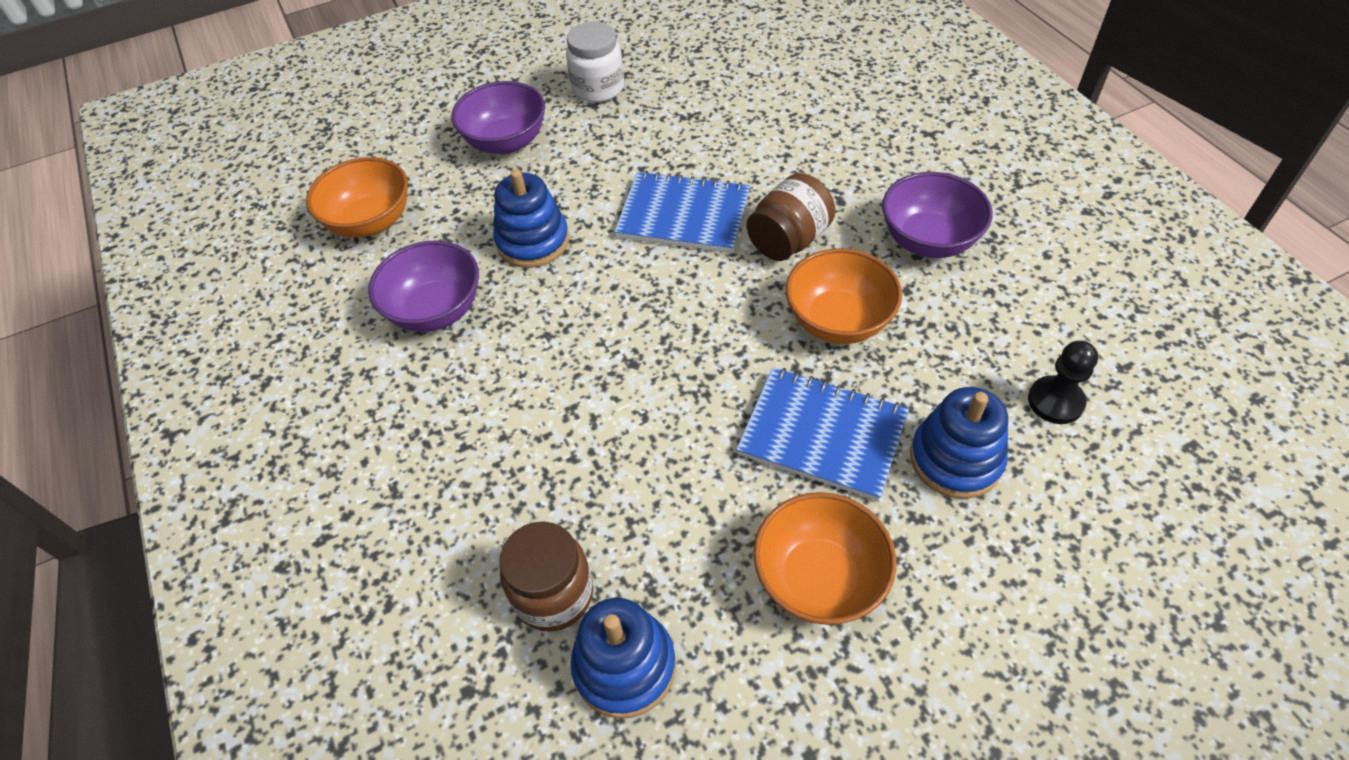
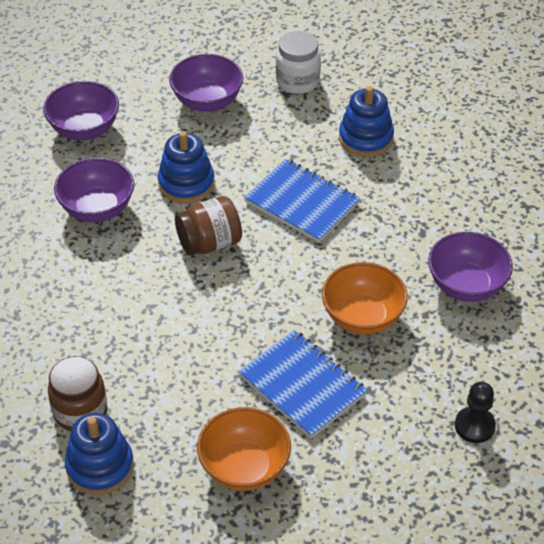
camera: 20 degrees right, 5 degrees down
(371, 222) = (84, 129): orange bowl -> purple bowl
(789, 240) = (365, 248): brown jar -> brown jar (209, 243)
(955, 459) = (379, 434): blue stacking toy -> blue stacking toy (365, 138)

